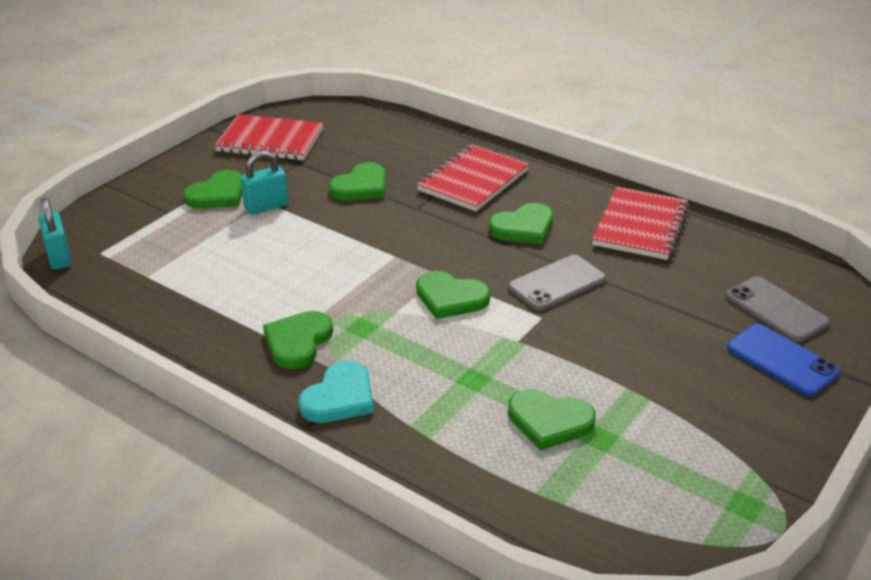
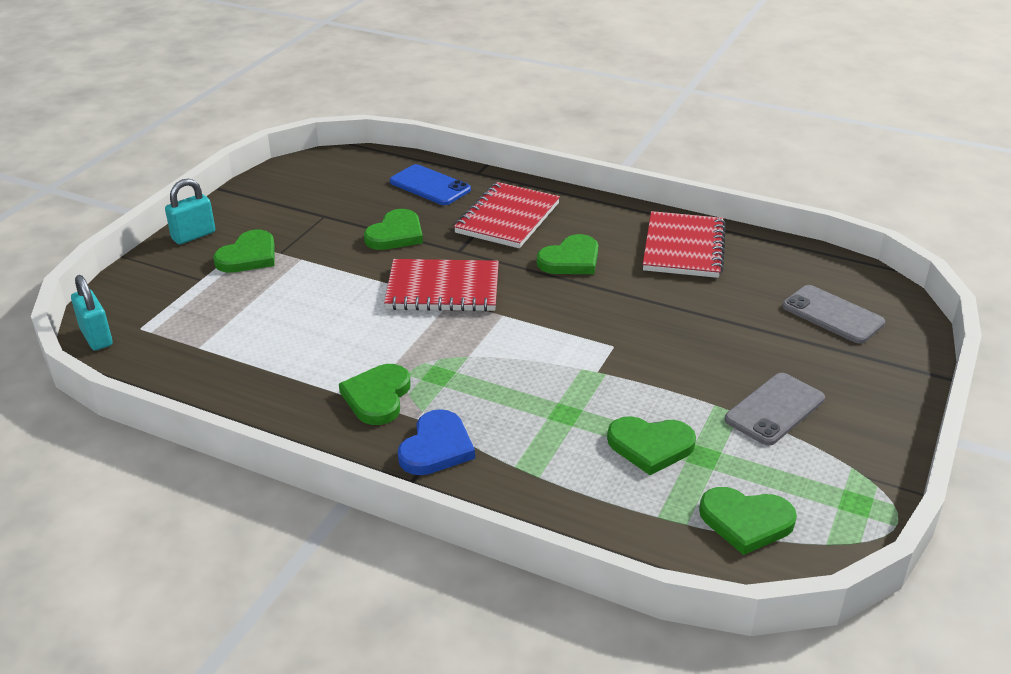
camera: 10 degrees left, 0 degrees up
(266, 207) = (303, 264): turquoise padlock -> turquoise padlock (193, 235)
(270, 141) = (287, 196): red notebook -> red notebook (443, 289)
(339, 397) = (436, 447): turquoise heart -> blue heart
(450, 298) = (519, 336): green heart -> green heart (746, 521)
(556, 283) = (619, 311): grey phone -> grey phone (774, 409)
(782, 360) = (851, 362): blue phone -> blue phone (430, 186)

